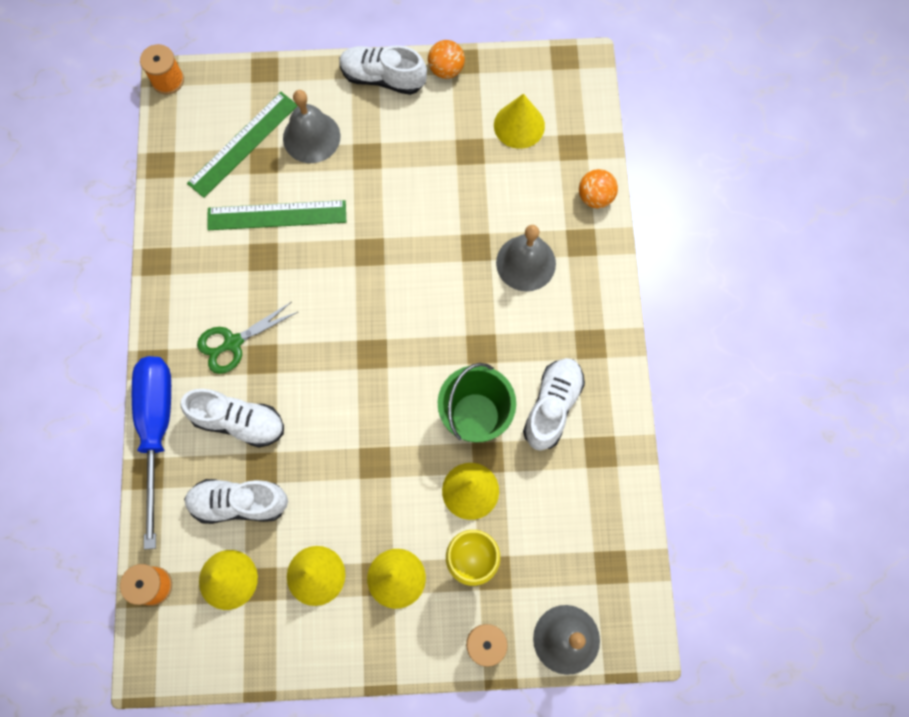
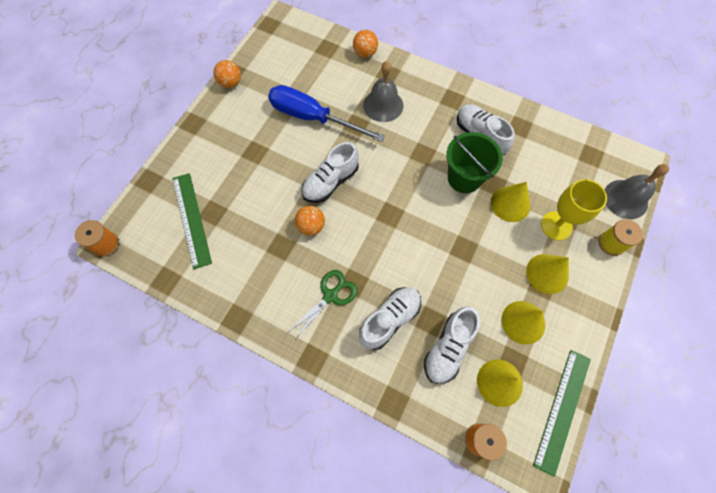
camera: 60 degrees left, 5 degrees down
(157, 430) = (364, 380): blue screwdriver -> blue screwdriver (313, 118)
(233, 343) = (330, 296): green scissors -> green scissors turned 135 degrees counterclockwise
(277, 215) = (257, 223): green ruler -> green ruler (562, 410)
(306, 274) = (311, 226): none -> orange ball
(311, 137) = (218, 176): grey bell -> none
(383, 78) = (209, 117): white shoe -> white shoe (330, 182)
(519, 125) = (294, 66): yellow cone -> none

